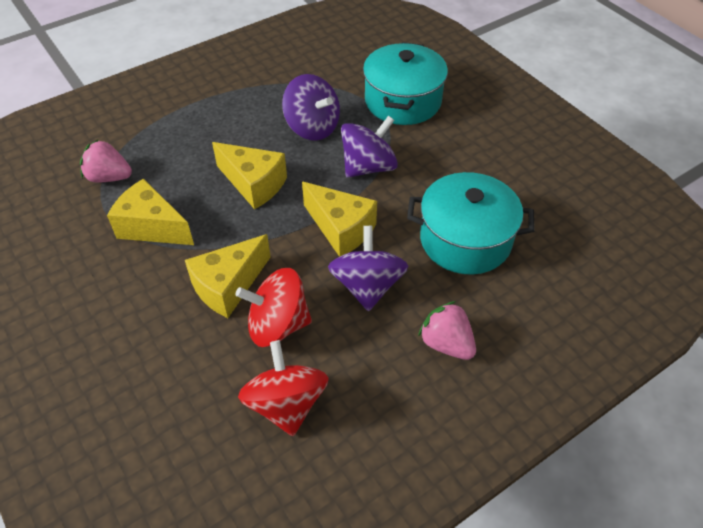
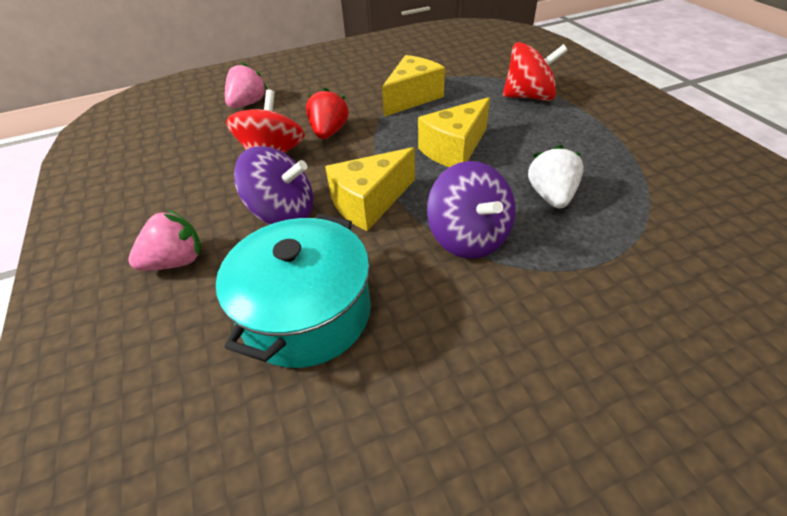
camera: 105 degrees right, 5 degrees down
(109, 177) = (478, 78): pink strawberry -> pink strawberry (248, 104)
(228, 286) = (329, 132): yellow cheese -> red strawberry
(286, 404) = (197, 156): red spinning top -> red spinning top (529, 97)
(312, 127) = (551, 196): purple spinning top -> white strawberry
(403, 101) = (623, 298): turquoise pot -> none

